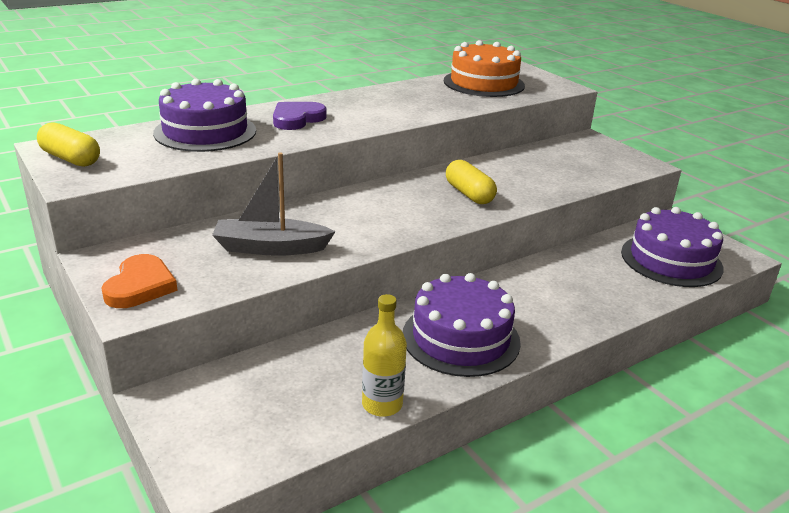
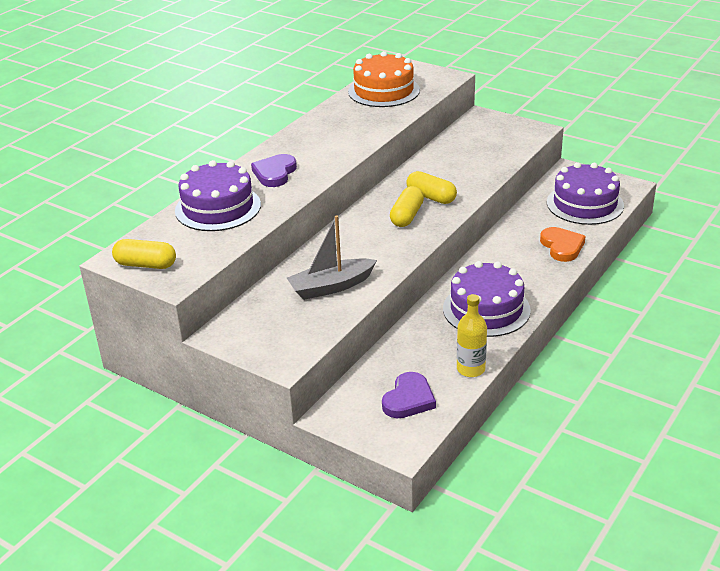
camera: 20 degrees left, 5 degrees up
(140, 286) = (271, 344): orange heart -> orange heart (562, 246)
(272, 414) = (408, 399): none -> purple heart
(424, 204) = (407, 216): none -> yellow capsule

